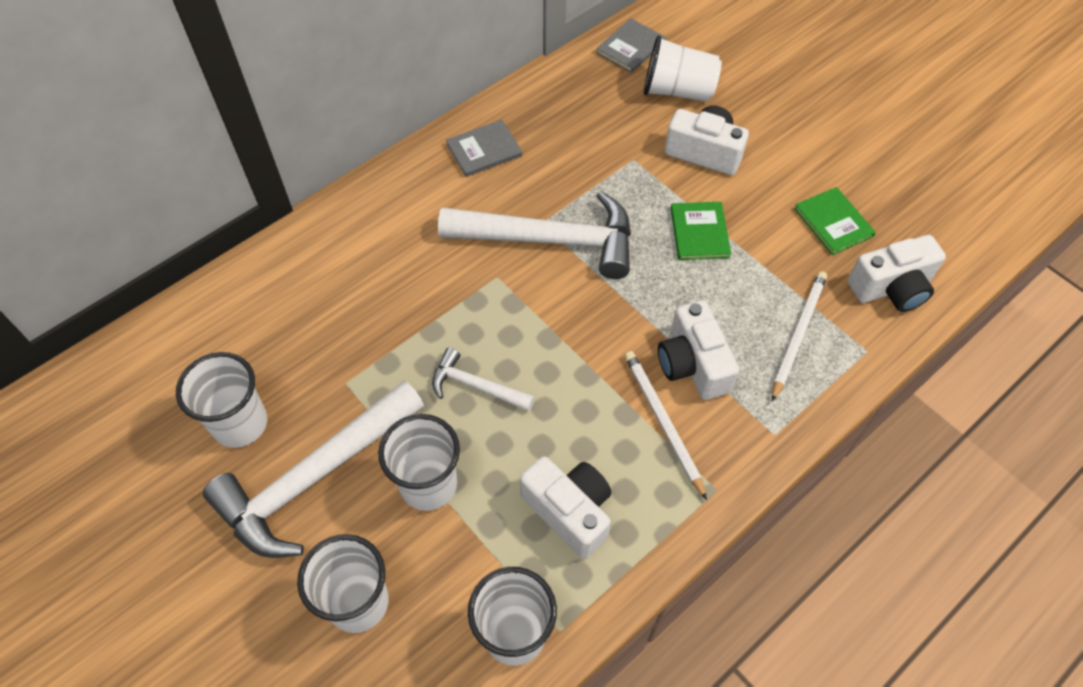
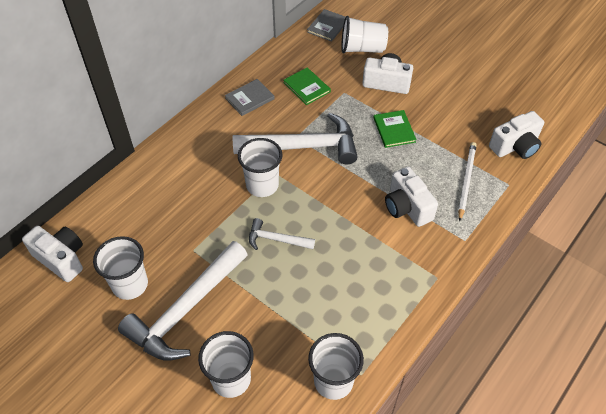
camera: 10 degrees left, 5 degrees down
(428, 484) = (260, 302): white cup -> white cup (262, 185)
(569, 511) = (351, 304): white camera -> white camera (61, 258)
(662, 422) = (396, 243): white pencil -> none
(833, 222) = (473, 113): green book -> green book (307, 87)

